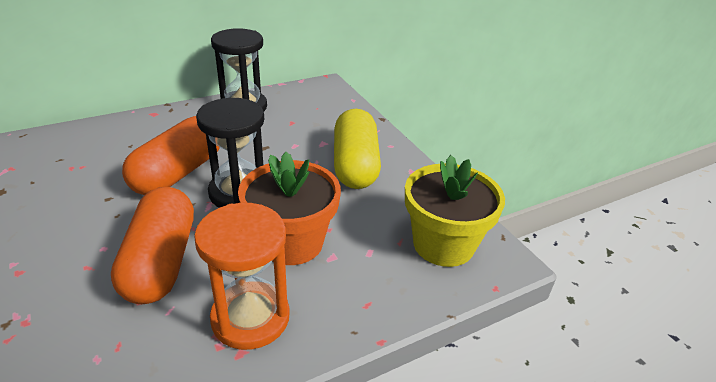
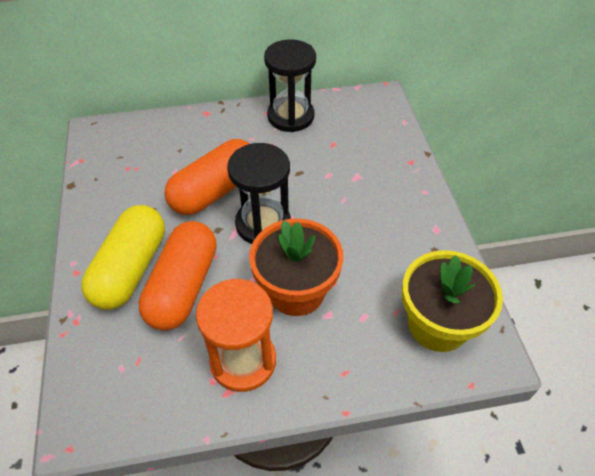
camera: 20 degrees right, 15 degrees up
(355, 165) = (381, 210): yellow capsule -> yellow capsule (131, 269)

